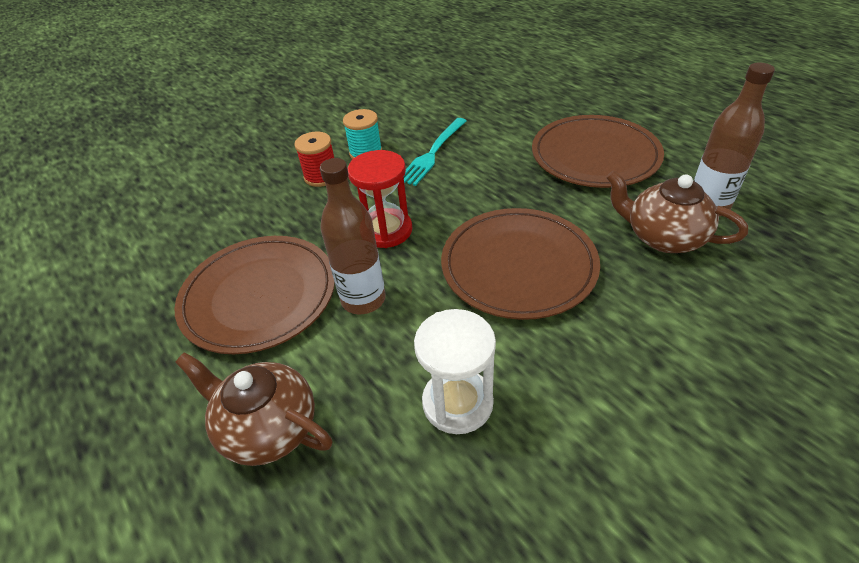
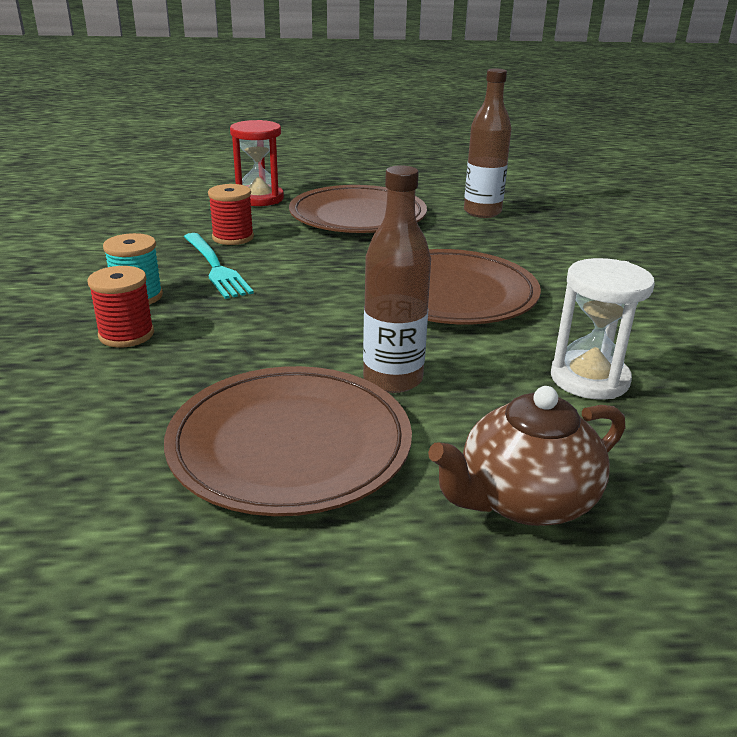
camera: 60 degrees left, 15 degrees down
(386, 230) = (300, 331): red hourglass -> red hourglass (259, 198)
(482, 133) = (233, 237): none -> red spool
(663, 237) = (494, 236): brown teapot -> none

